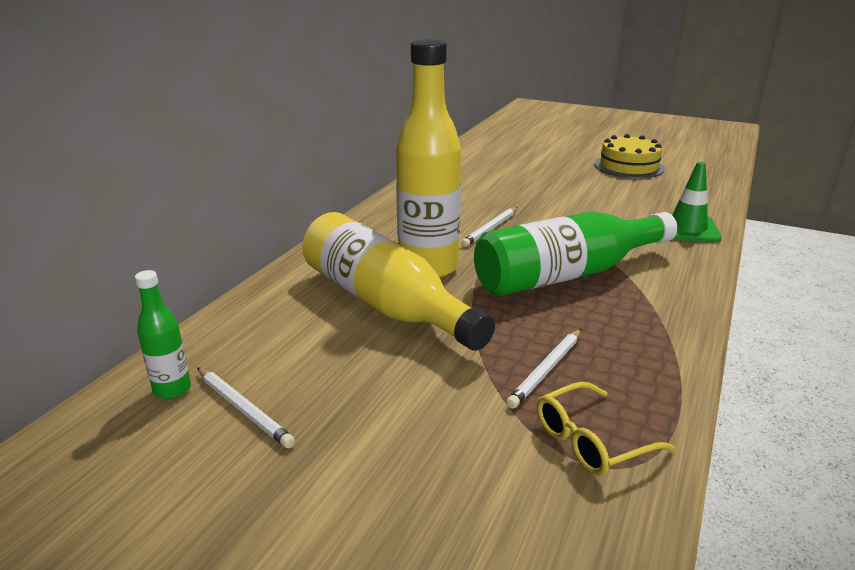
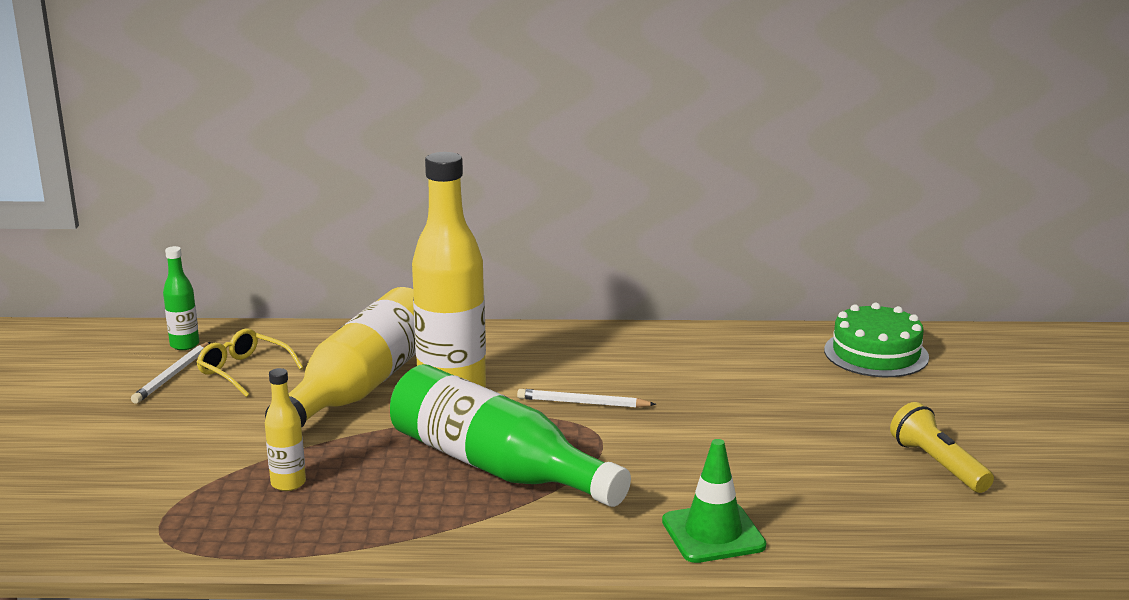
camera: 65 degrees right, 5 degrees down
(493, 149) = (876, 353): none -> green cake
(546, 370) = (288, 483): white pencil -> yellow bottle
(591, 441) = (190, 518): yellow glasses -> yellow glasses (244, 371)
(629, 166) = (938, 464): yellow cake -> yellow flashlight

